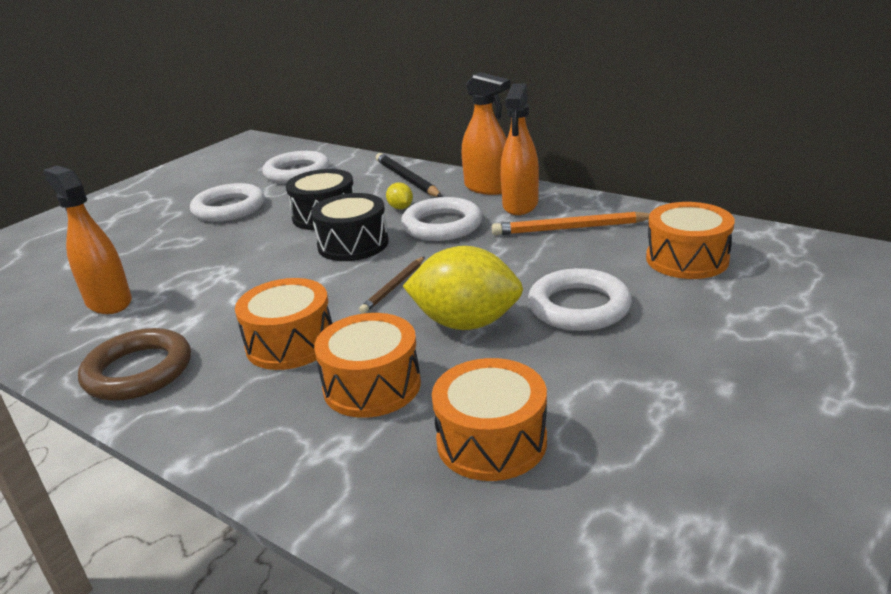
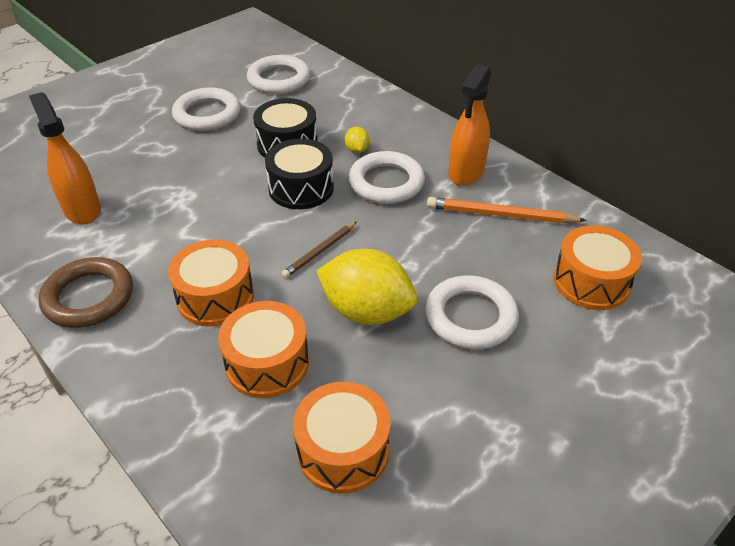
camera: 10 degrees right, 15 degrees up
(407, 179) = (375, 111): black pencil -> none
(487, 188) = (444, 141): orange spray bottle -> none

